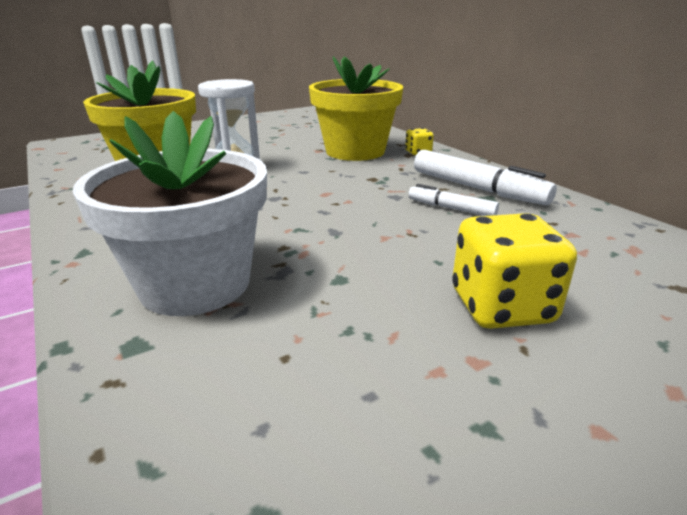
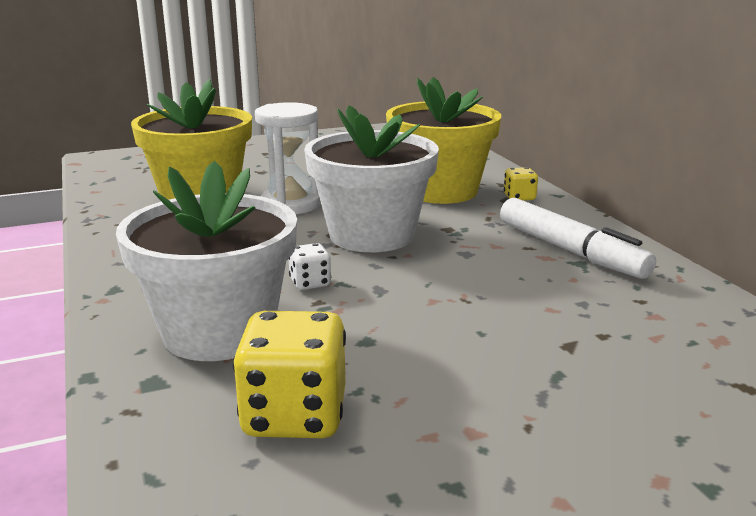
camera: 10 degrees right, 5 degrees down
(271, 231) = (310, 283): none -> white dice
(312, 187) = (371, 235): none -> white flower pot
(451, 208) = (525, 273): white marker -> none
(501, 307) = (526, 385): yellow dice -> yellow dice (294, 415)

